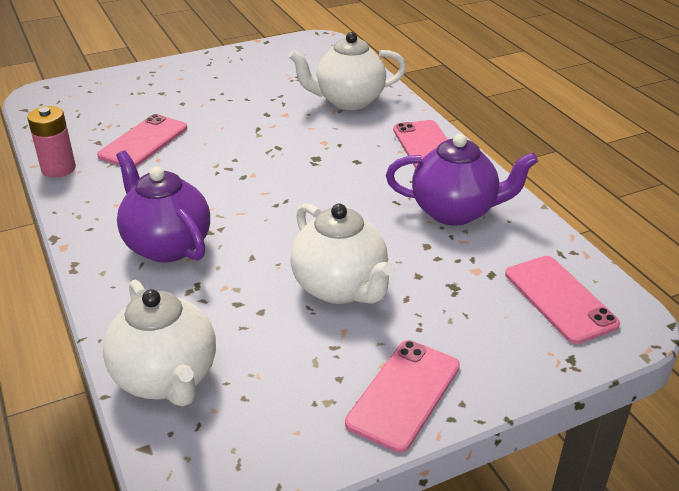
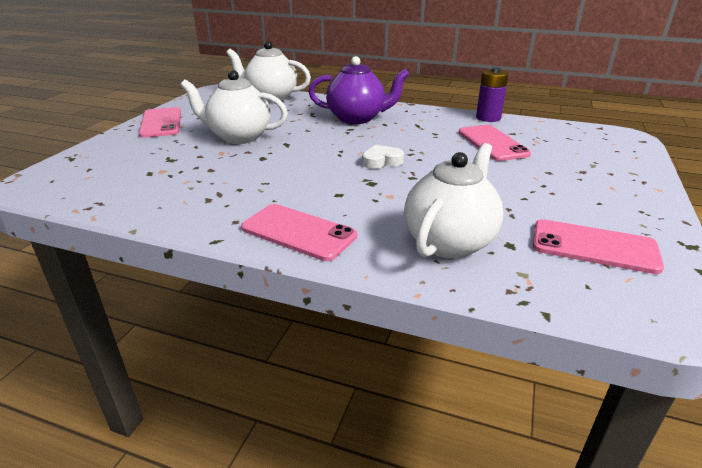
camera: 135 degrees right, 5 degrees down
(58, 169) = (488, 118): pink battery -> purple battery
(268, 173) = (381, 161): none -> white heart
(455, 212) = (211, 194): purple teapot -> none
(559, 299) = (89, 178): pink phone -> pink phone (594, 246)

